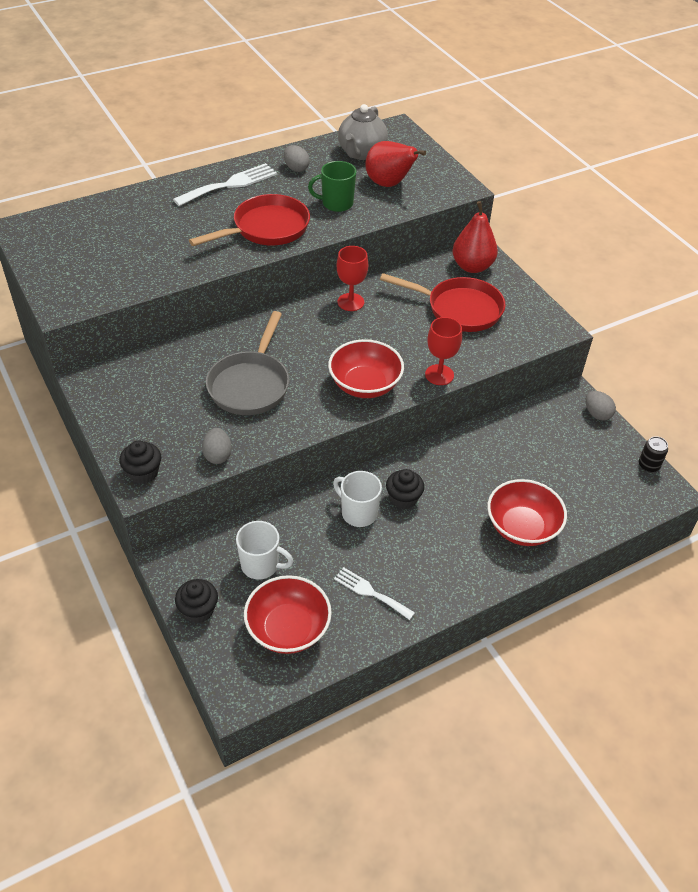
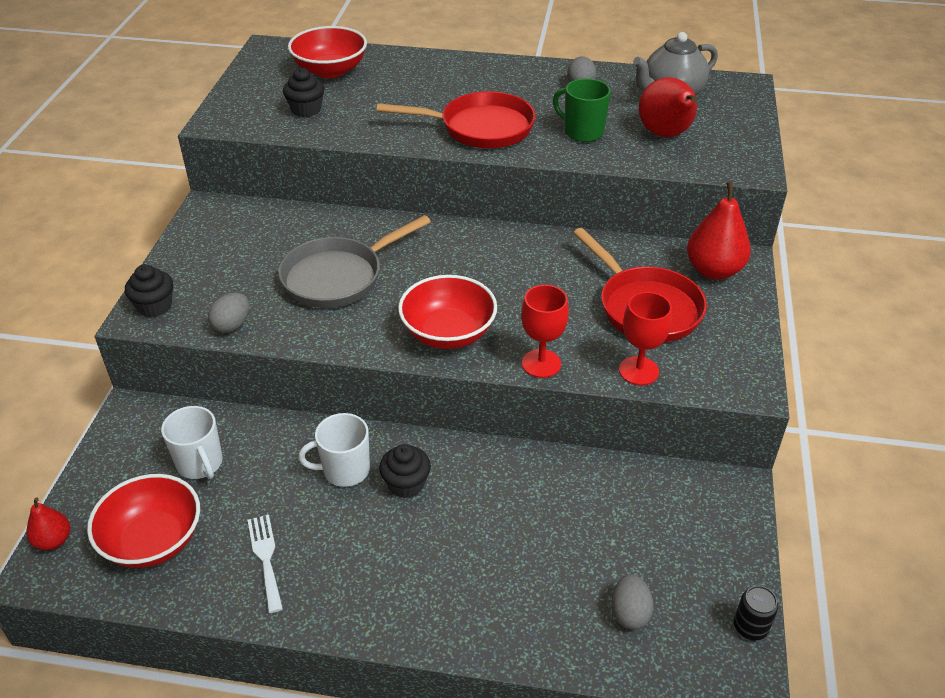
camera: 40 degrees right, 5 degrees down
(198, 610) = (103, 470): black cupcake -> black cupcake (306, 110)
(221, 673) = (53, 541): none -> red pear
(229, 185) = (493, 77): white fork -> none
(350, 302) = (529, 246): red goblet -> red goblet (638, 371)
(358, 513) = (344, 470): white mug -> white mug turned 90 degrees counterclockwise
(522, 527) = (502, 597): red bowl -> red bowl (330, 70)
(597, 414) = (743, 525): grey egg -> grey egg (629, 613)

